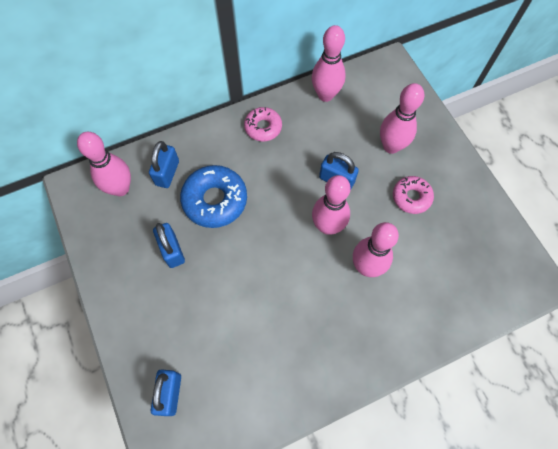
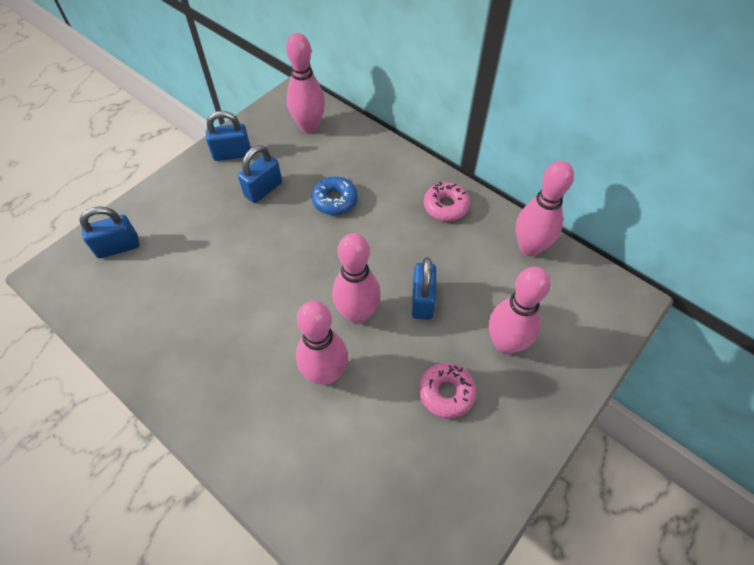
camera: 65 degrees right, 10 degrees down
(167, 173) = (344, 152): blue padlock -> blue padlock (232, 154)
(215, 200) = (335, 200): blue donut -> blue donut, size x0.61

